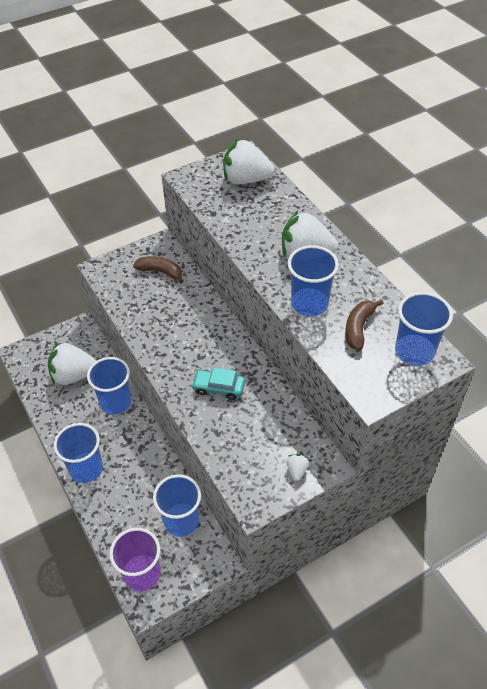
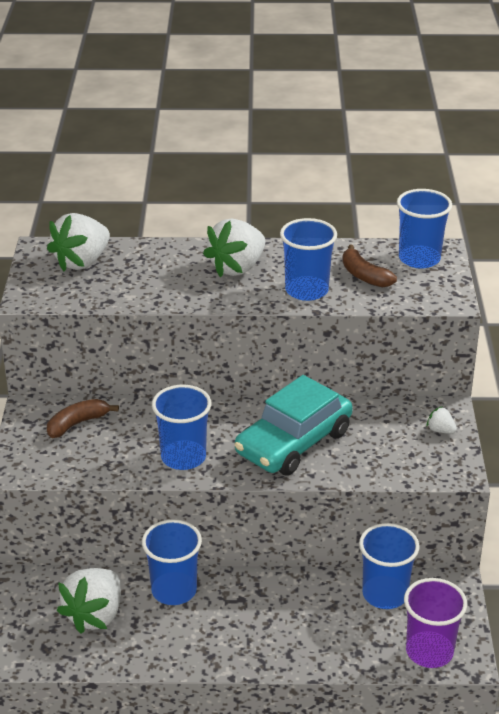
camera: 60 degrees left, 15 degrees down
(86, 469) = (251, 652): blue cup -> blue cup (183, 457)
(218, 388) = (294, 442): turquoise car -> turquoise car, size x1.98

